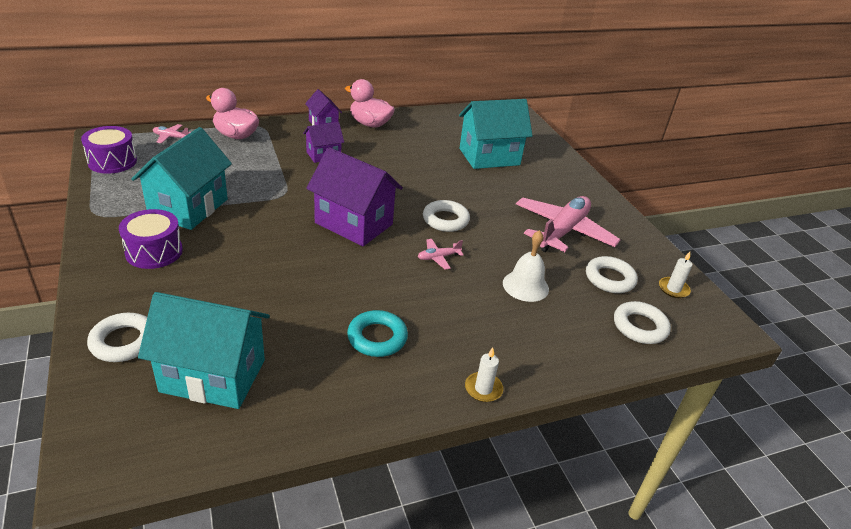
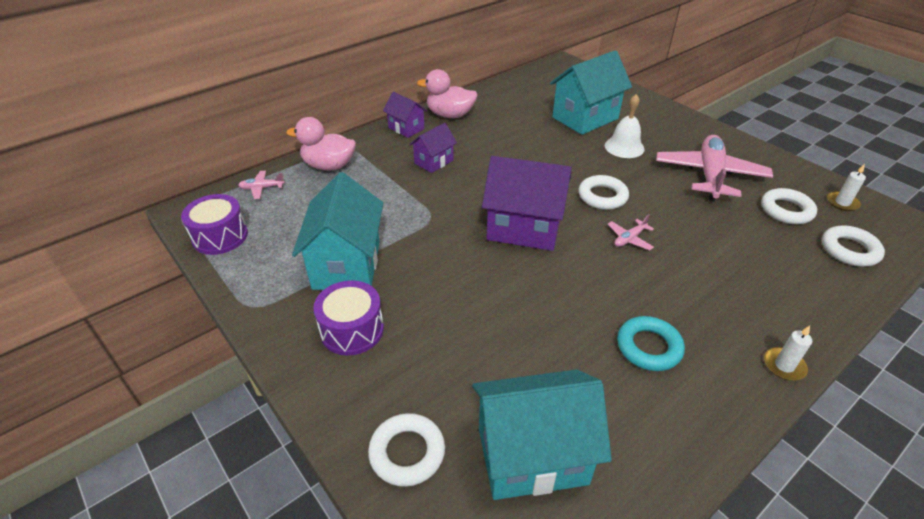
camera: 15 degrees left, 5 degrees up
(525, 286) = (727, 242): white bell -> white bell (624, 147)

